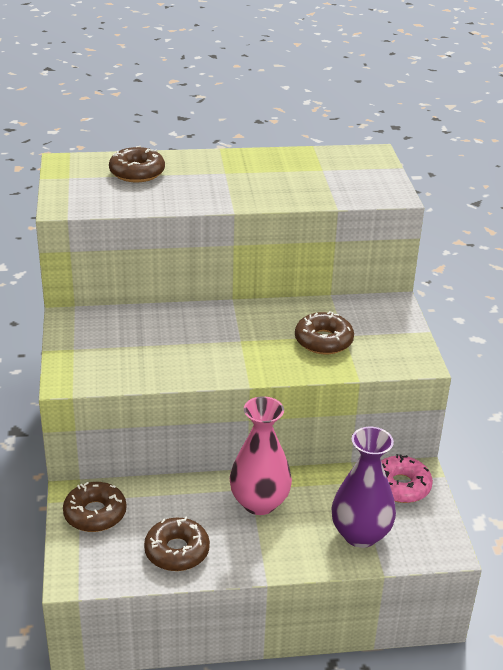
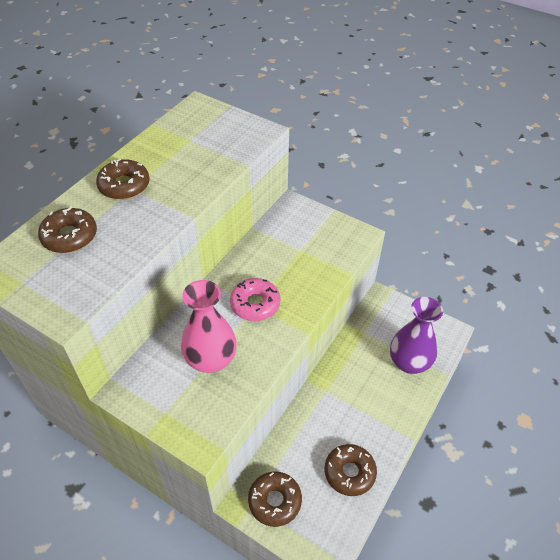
camera: 50 degrees left, 15 degrees up
(259, 503) = (342, 395): pink vase -> pink vase (211, 360)
(323, 341) = (297, 263): brown donut -> brown donut (124, 185)
(400, 486) = (385, 314): pink donut -> pink donut (255, 304)

